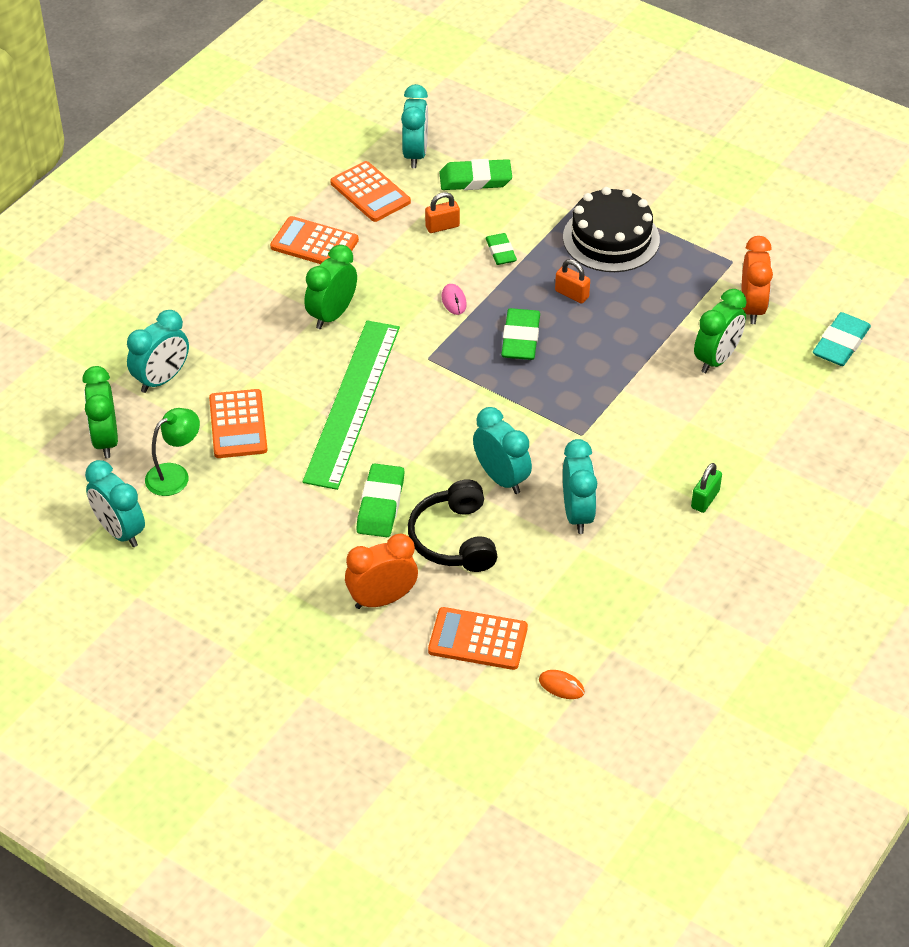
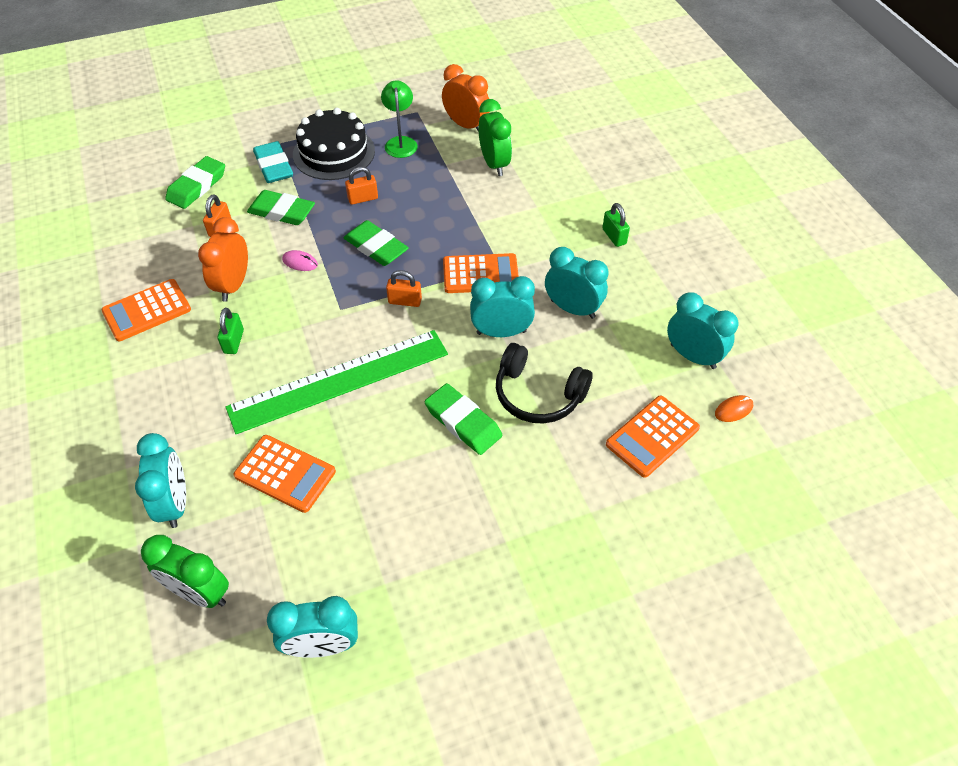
camera: 55 degrees left, 5 degrees up
(175, 475) = (296, 557): green lamp -> green lamp (401, 142)
(332, 315) = (234, 341): green clock -> green padlock
(352, 403) = (339, 380): green ruler -> green ruler turned 75 degrees counterclockwise
(370, 192) = (136, 248): orange calculator -> orange calculator (480, 274)
(382, 599) = (564, 477): orange clock -> orange clock (233, 285)
(415, 154) = (131, 203): turquoise clock -> turquoise clock (693, 356)
(476, 394) = (405, 301): none -> orange padlock
(501, 252) = (282, 211): green eraser -> green eraser, size x1.56
(841, 343) = (535, 106): turquoise eraser -> turquoise eraser (274, 166)

